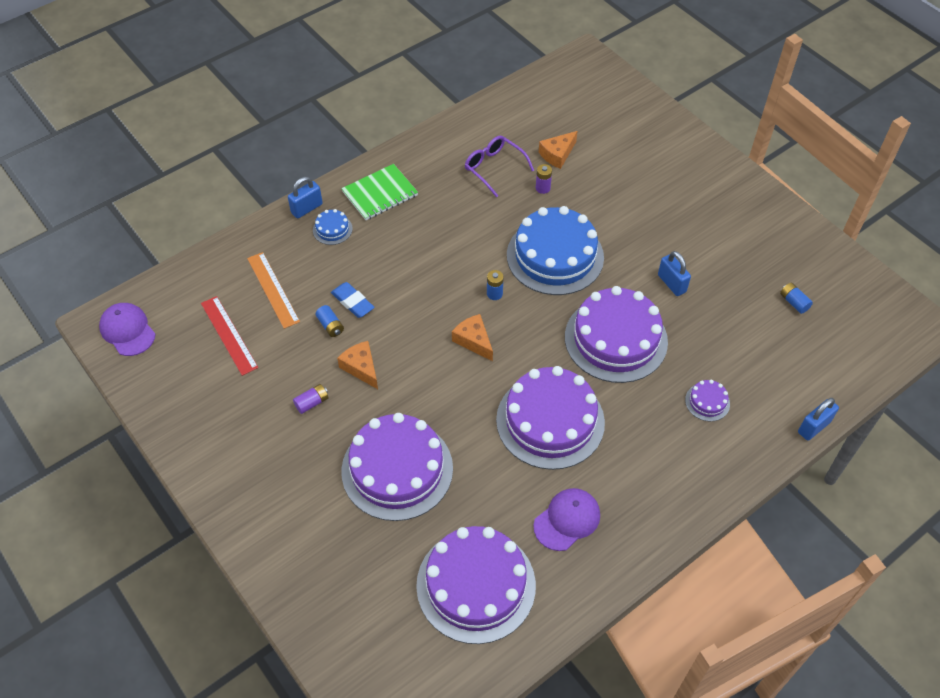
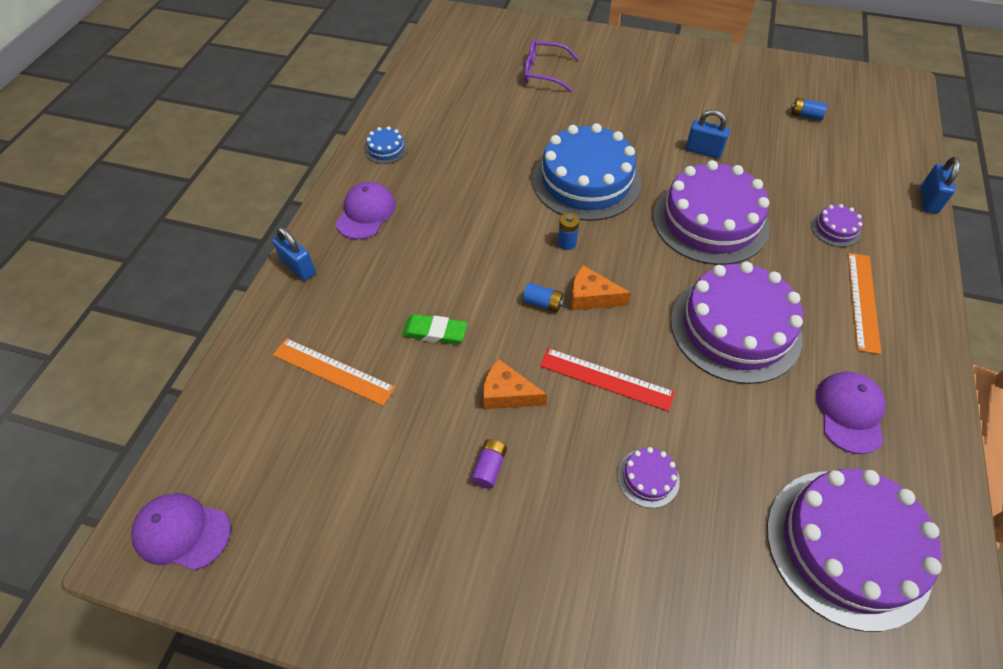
camera: 35 degrees left, 0 degrees up
(229, 335) = (323, 453): red ruler -> red ruler (606, 379)
(307, 208) = (298, 267): blue padlock -> blue padlock turned 60 degrees counterclockwise
(330, 326) = (433, 370): blue battery -> blue battery (543, 303)
(332, 229) = (346, 272): blue cake -> blue cake (386, 149)
(352, 302) = (435, 332): blue eraser -> green eraser
(380, 193) = (366, 213): green notebook -> purple cap
(397, 469) = (648, 478): purple cake -> purple cake, size x0.42
(494, 168) = (457, 136): purple glasses -> purple glasses (543, 72)
(543, 188) = (517, 131): purple battery -> none
(557, 154) = (502, 99): orange cheese -> none
(664, 462) = (863, 301): none -> orange ruler

